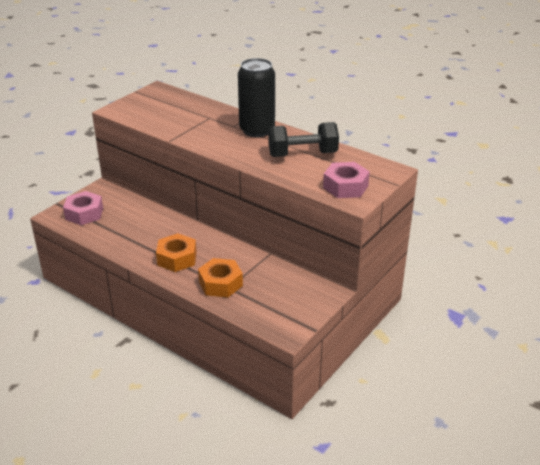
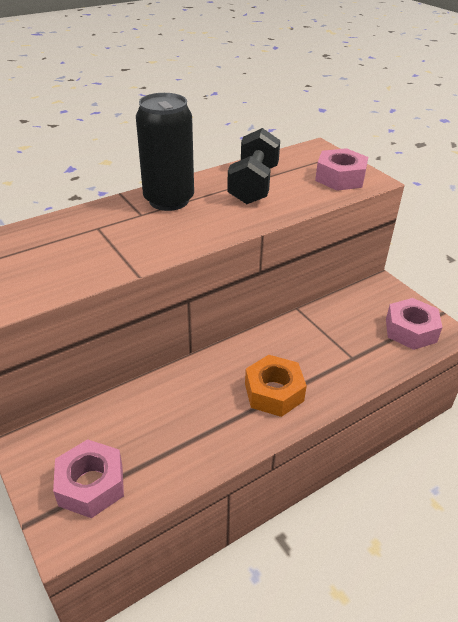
camera: 70 degrees left, 5 degrees up
(220, 283) = (344, 363): orange nut -> none
(277, 312) = (410, 330): none -> pink nut

